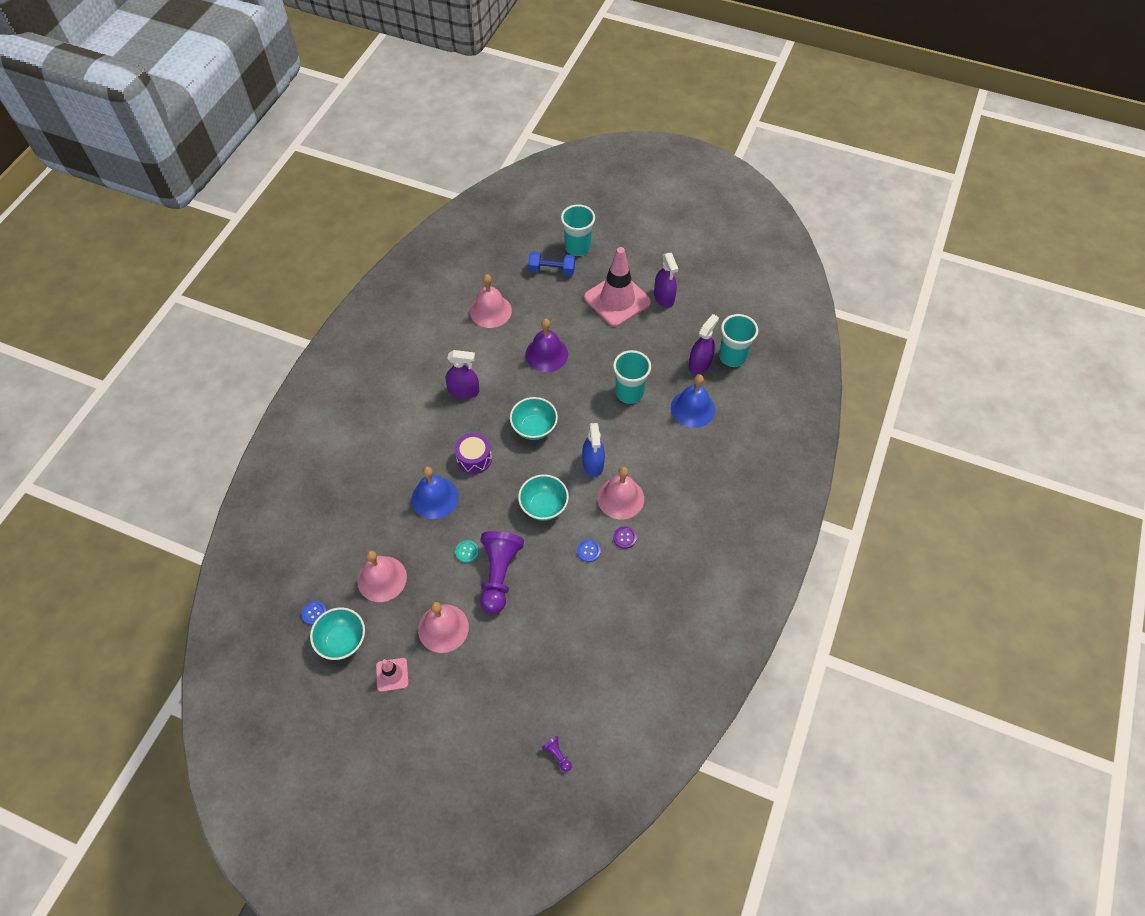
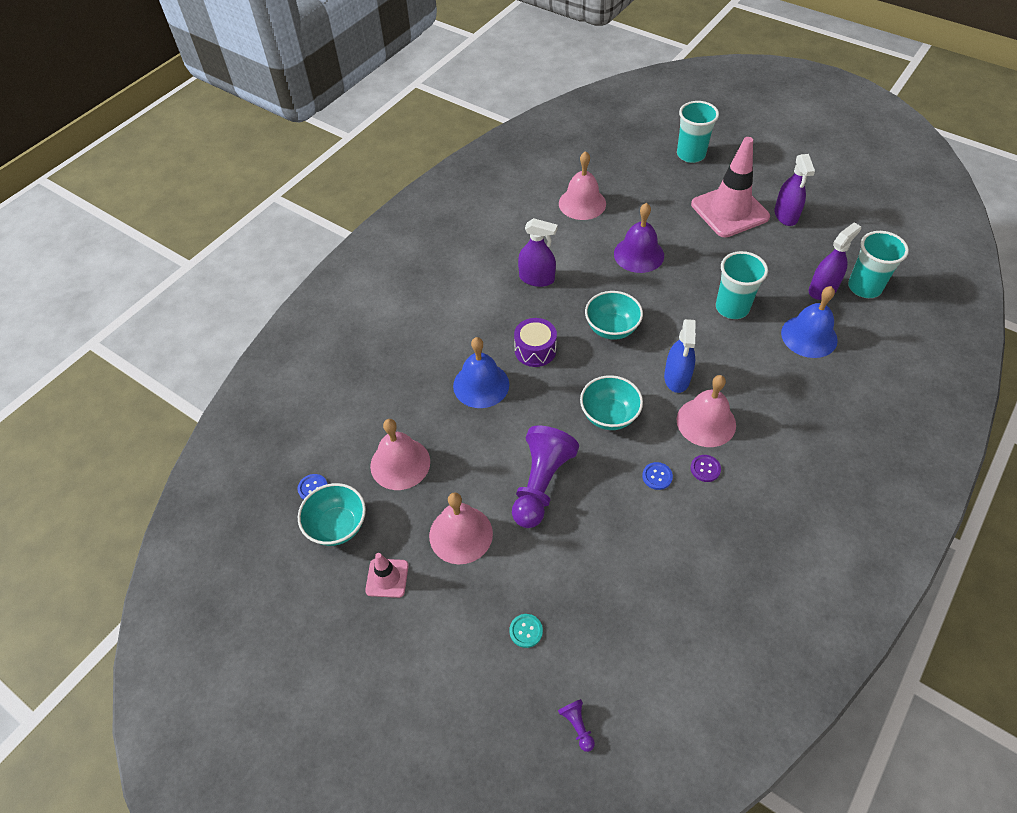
camera: 15 degrees right, 5 degrees down
(467, 552) = (507, 451): turquoise button -> turquoise button (526, 631)
(552, 270) = (658, 173): blue dumbbell -> none

